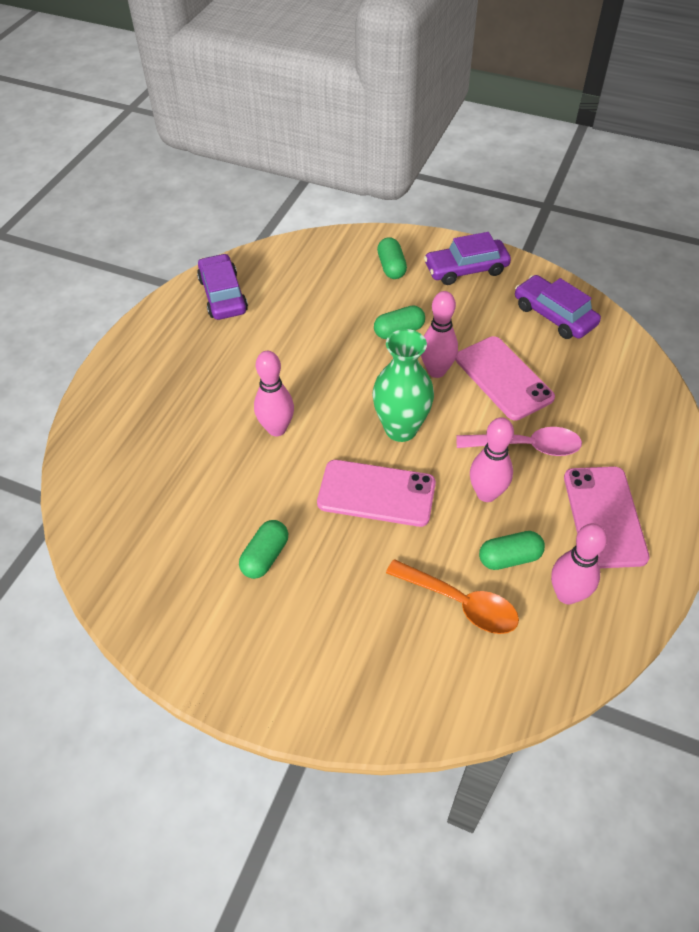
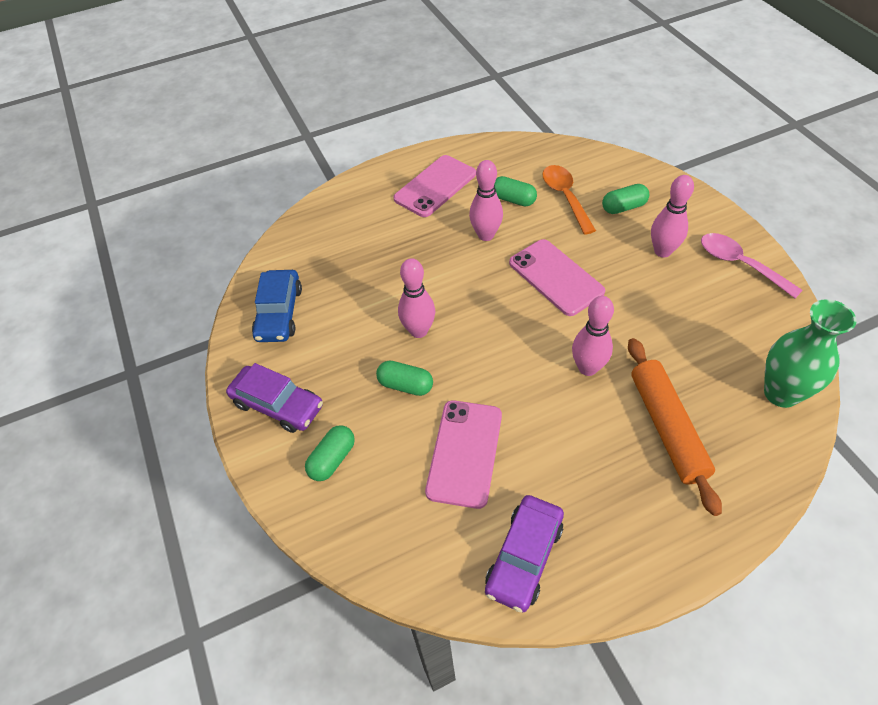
camera: 135 degrees left, 0 degrees up
(181, 423) = (667, 427): none -> orange rolling pin
(265, 556) = (666, 286): green capsule -> green capsule (623, 207)
(401, 429) = (494, 306): green vase -> green vase (781, 393)
(503, 378) = (380, 293): pink phone -> pink phone (464, 453)
(526, 446) = (426, 244): pink spoon -> pink spoon (740, 264)
(554, 315) = (279, 313): purple car -> blue car
(567, 594) = (503, 169): pink bowling pin -> pink bowling pin (662, 251)

